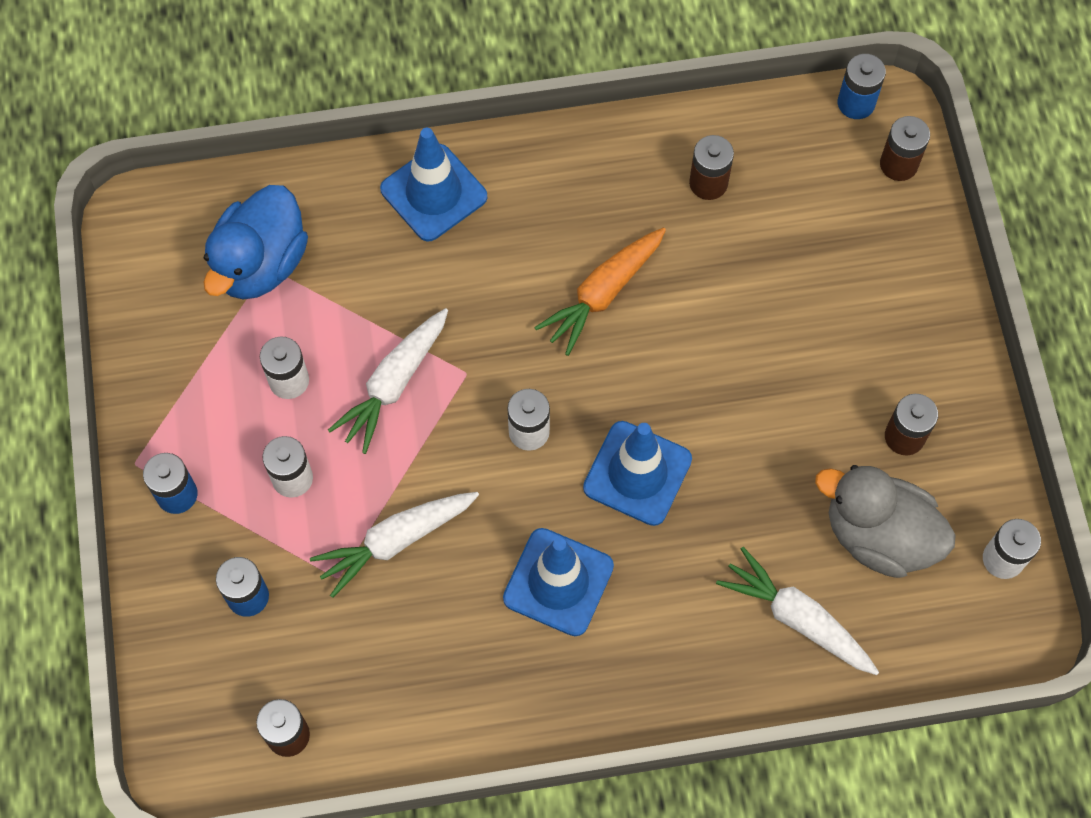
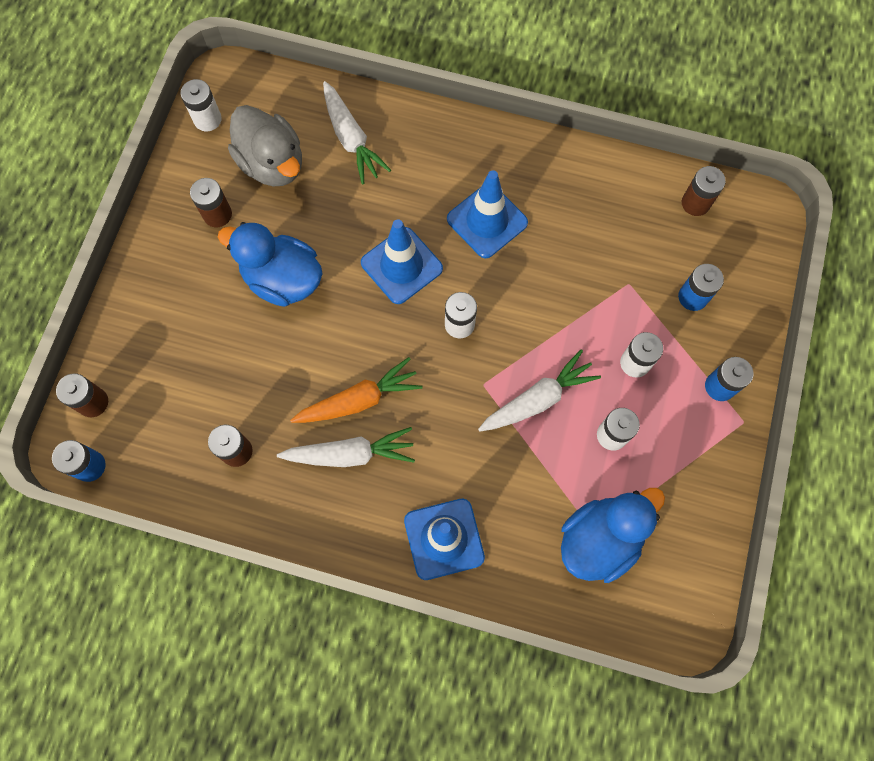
camera: 155 degrees left, 5 degrees up
(395, 541) = (581, 290): white carrot -> white carrot (351, 454)
(773, 392) = (282, 279): none -> blue duck

